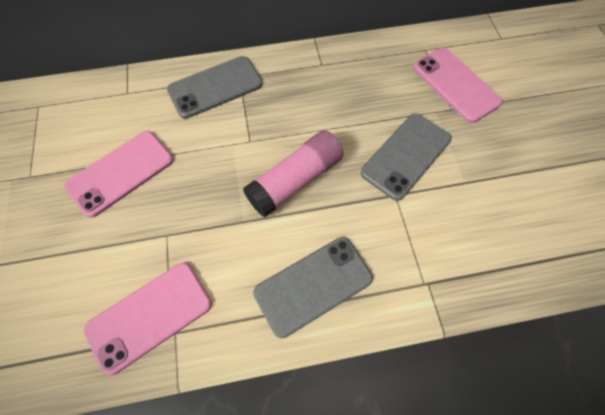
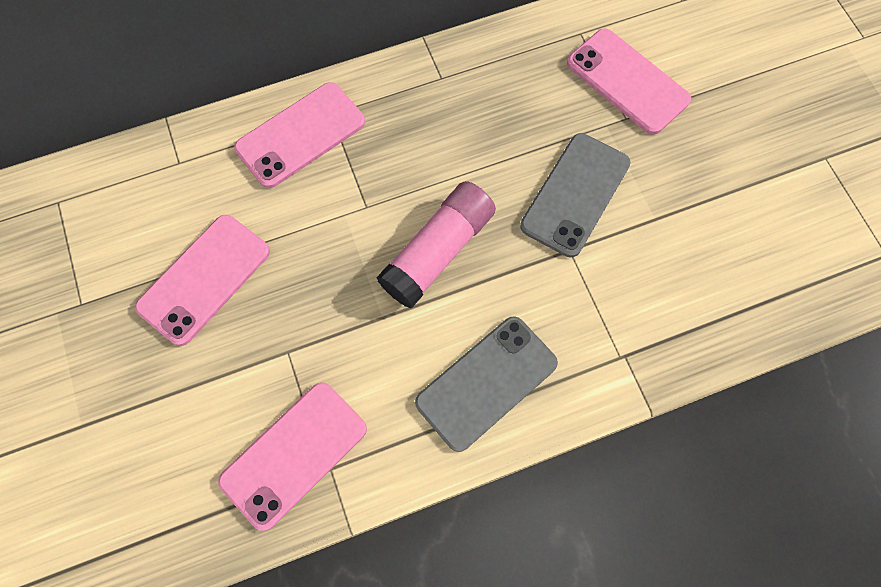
camera: 10 degrees left, 5 degrees up
(215, 87) = (301, 135): grey phone -> pink phone

